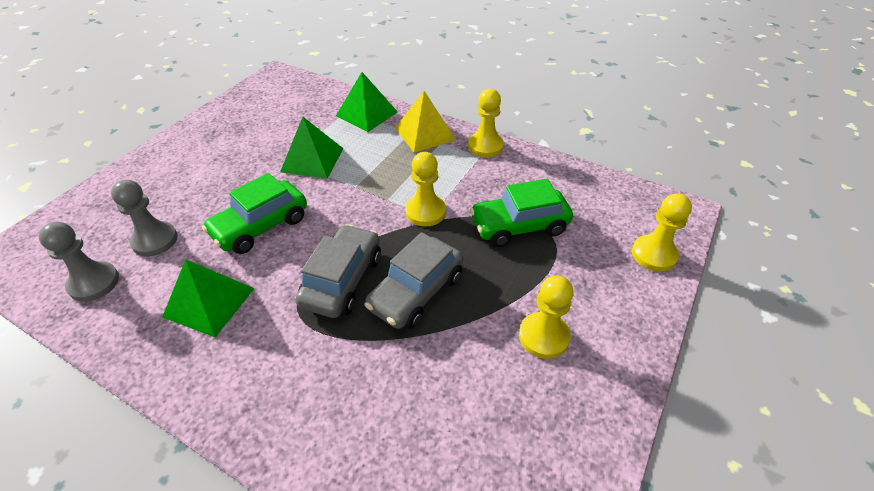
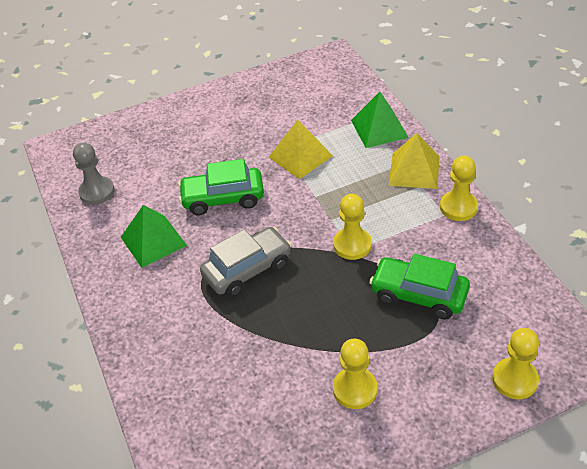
camera: 40 degrees right, 0 degrees up
(155, 240) = (149, 177): grey pawn -> none
(312, 160) = (300, 156): green pyramid -> yellow pyramid
(416, 292) = (291, 306): grey car -> none

